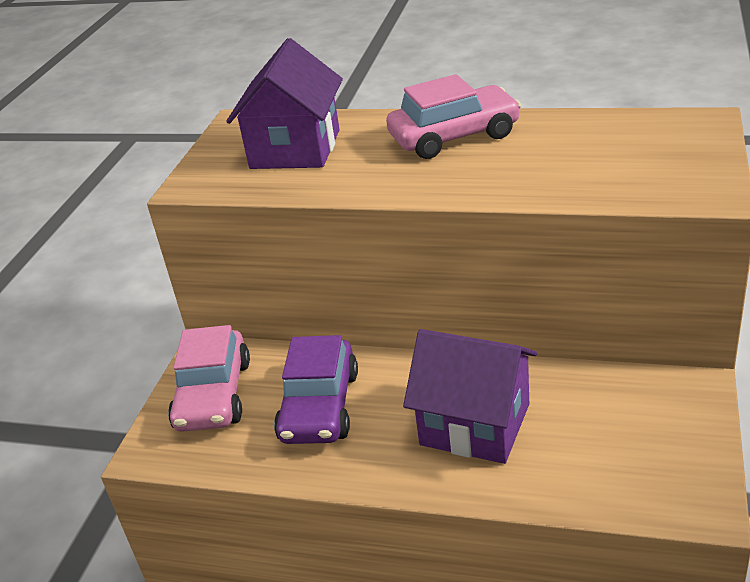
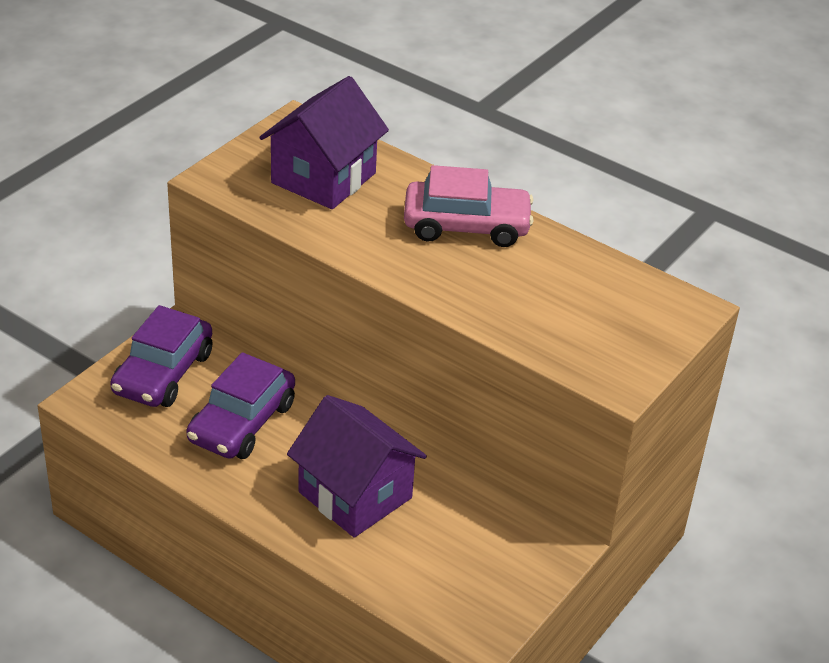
camera: 15 degrees right, 5 degrees up
(213, 395) = (163, 373): pink car -> purple car

